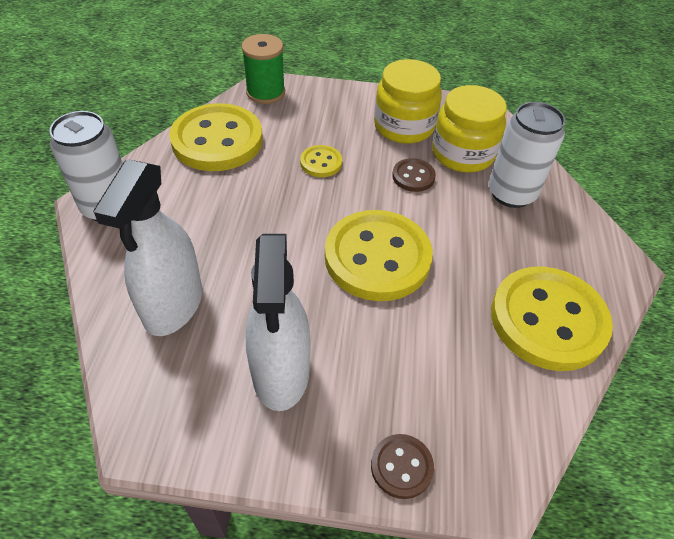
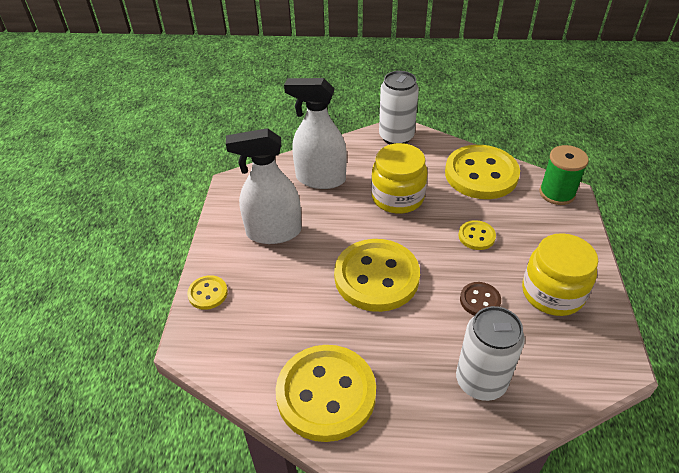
camera: 90 degrees right, 5 degrees down
(401, 467) = (208, 293): brown button -> yellow button
(462, 153) = (528, 341): yellow jar -> yellow jar (397, 197)

